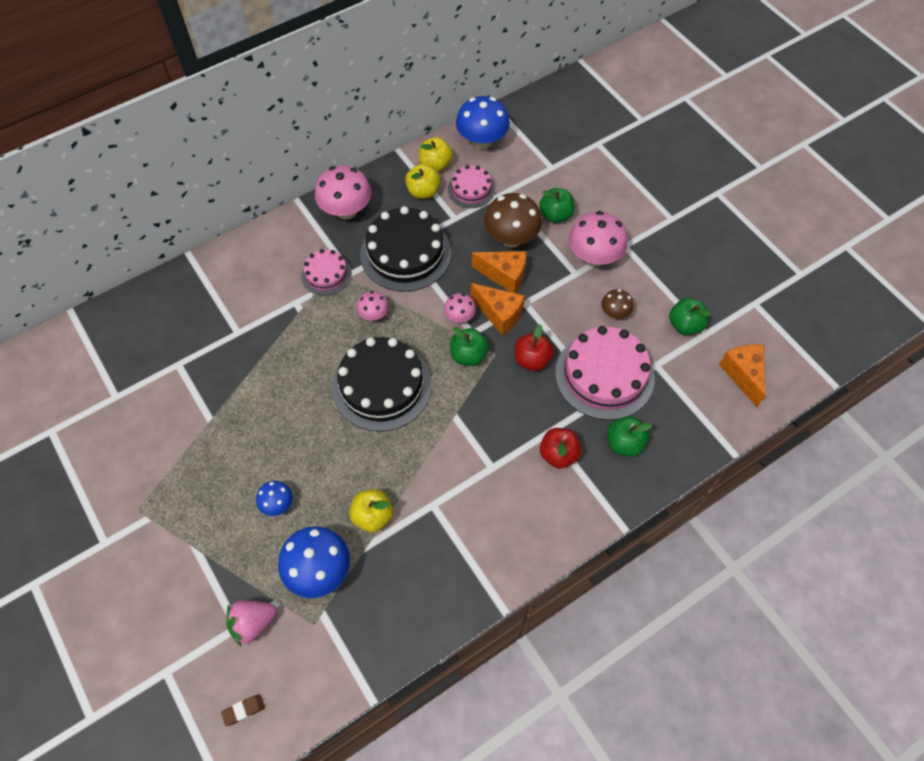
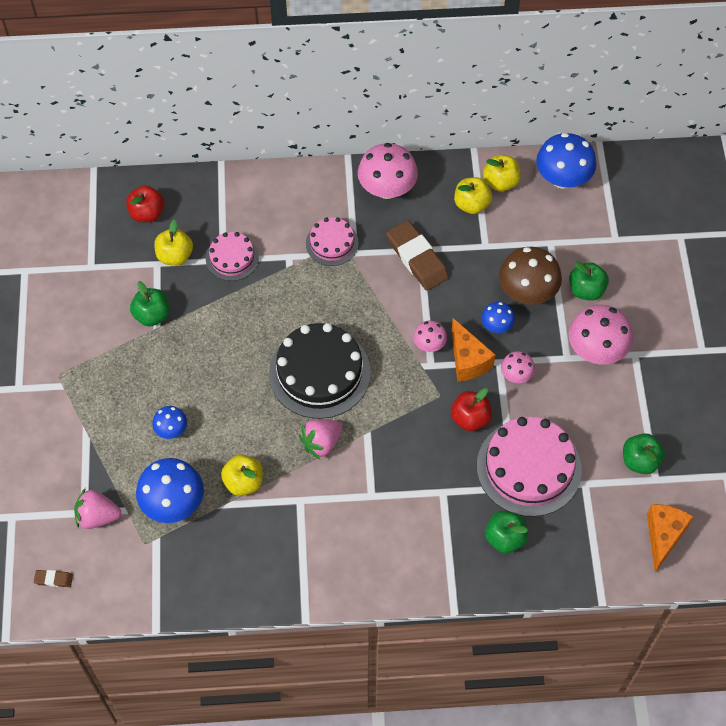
camera: 30 degrees right, 0 degrees up
(191, 350) = (175, 256): none -> yellow apple
(374, 315) = (352, 303): pink mushroom -> pink mushroom (516, 375)
(405, 253) = (417, 258): black cake -> brown eraser
(421, 445) = (321, 443): none -> pink strawberry
(468, 355) = (414, 385): green apple -> green apple (152, 315)
(471, 189) = (520, 224): pink cake -> pink cake (232, 258)
(504, 275) = (496, 326): orange cheese -> blue mushroom
(558, 454) = (438, 516): red apple -> red apple (147, 213)
(615, 313) = (579, 414): brown mushroom -> none

